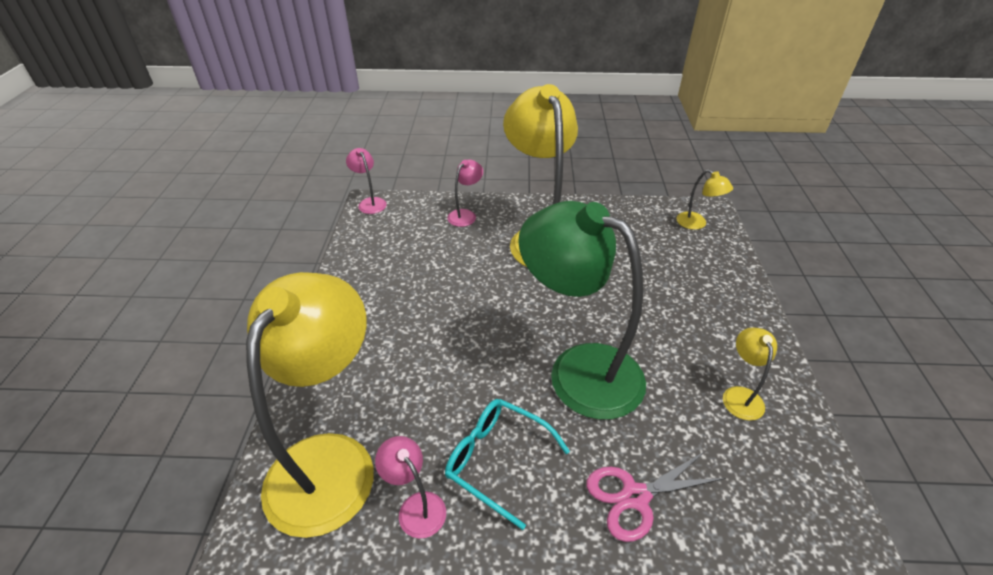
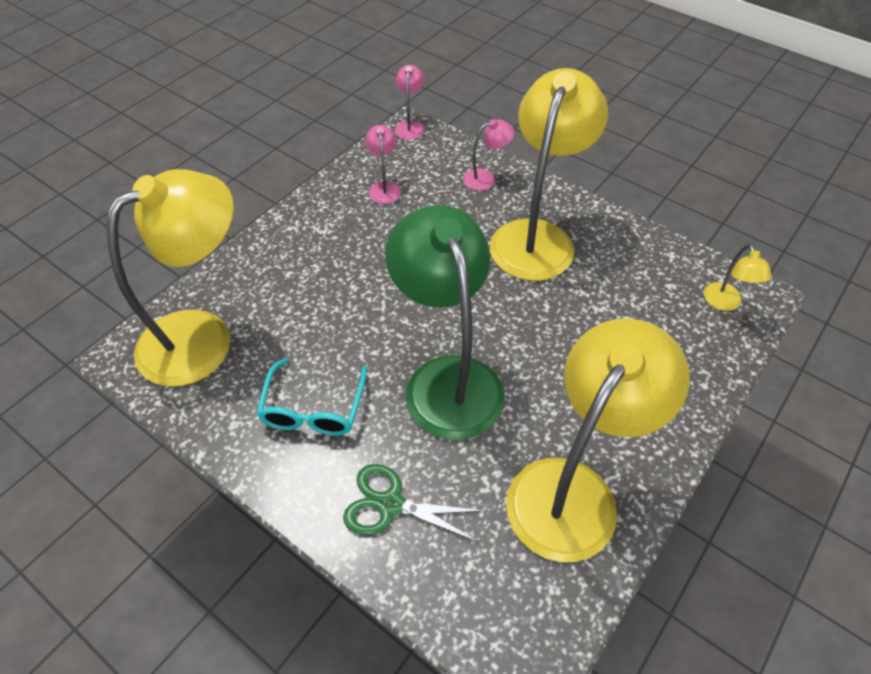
camera: 35 degrees right, 10 degrees up
(416, 506) = (230, 405): pink lamp -> pink lamp (384, 187)
(497, 460) = (313, 409): turquoise glasses -> turquoise glasses turned 150 degrees counterclockwise
(635, 497) = (391, 504): pink scissors -> green scissors
(740, 395) = (573, 489): yellow lamp -> yellow lamp, size x2.40

